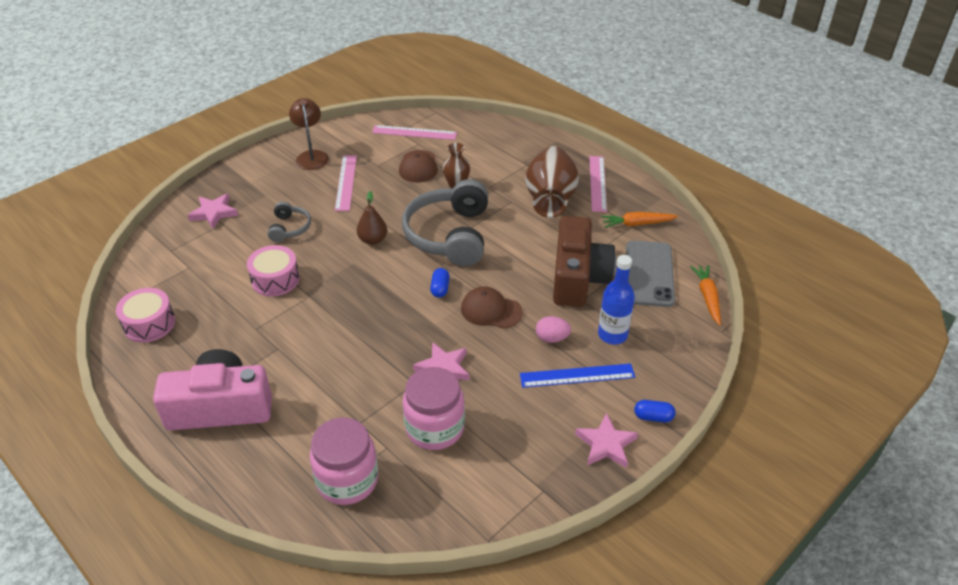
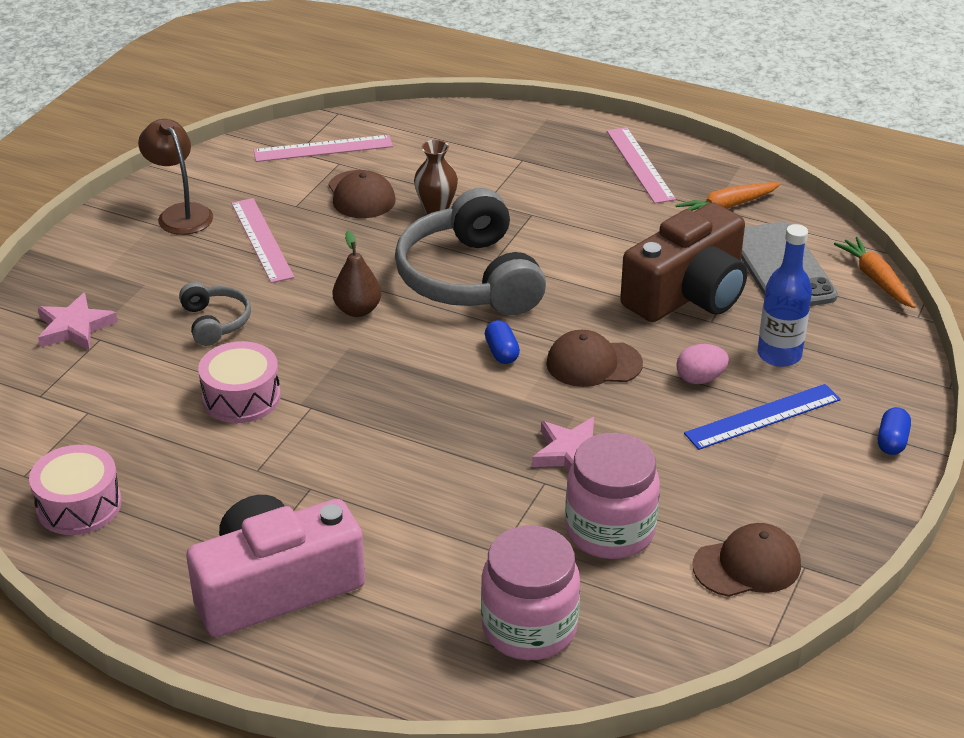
camera: 20 degrees left, 5 degrees down
(506, 478) = (747, 565): none -> brown cap
(550, 199) = (586, 199): brown vase -> none
(578, 277) = (688, 293): brown camera -> brown camera turned 60 degrees clockwise
(606, 444) = (851, 490): pink star -> none
(653, 417) = (892, 441): blue capsule -> blue capsule turned 60 degrees counterclockwise

